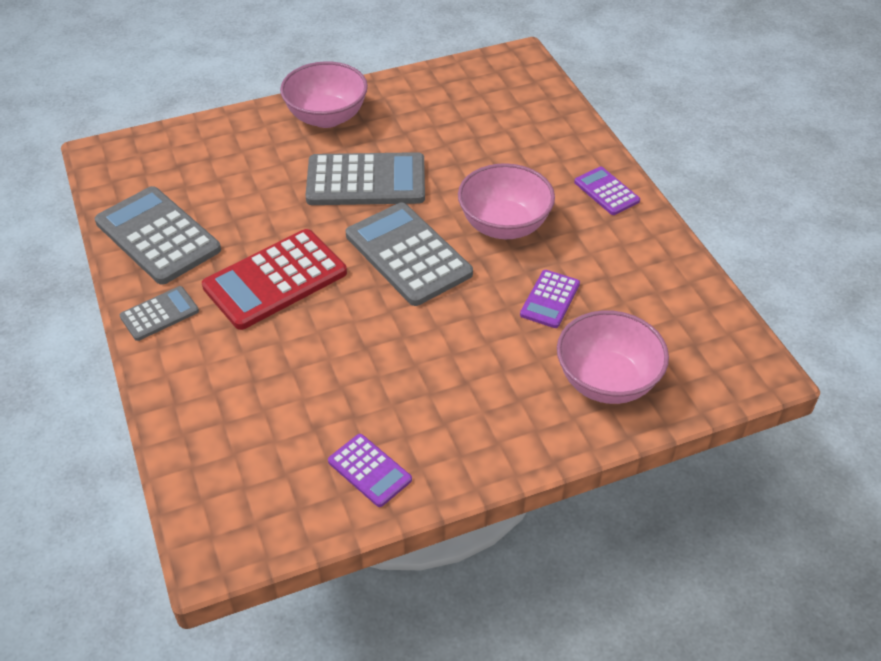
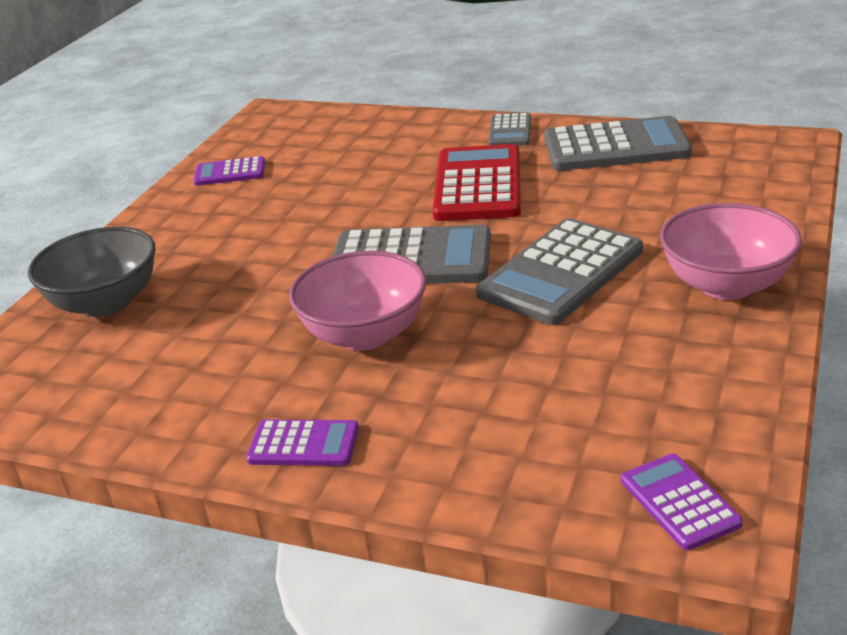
camera: 135 degrees right, 15 degrees down
(550, 299) = (230, 316): purple calculator -> purple calculator (679, 502)
(607, 381) = (106, 303): pink bowl -> grey bowl

